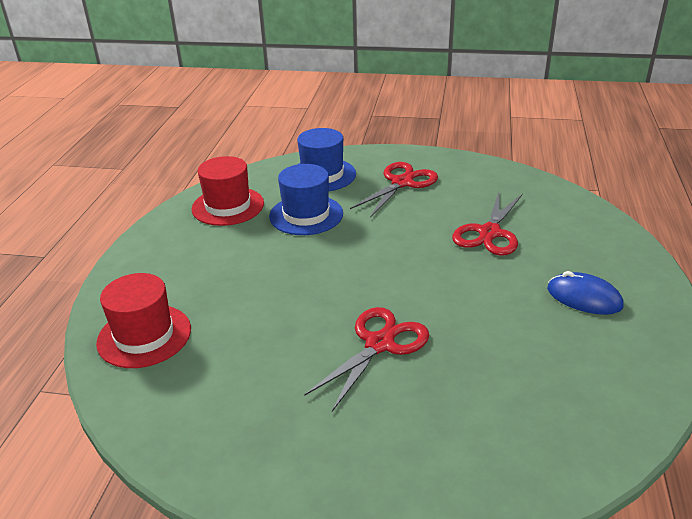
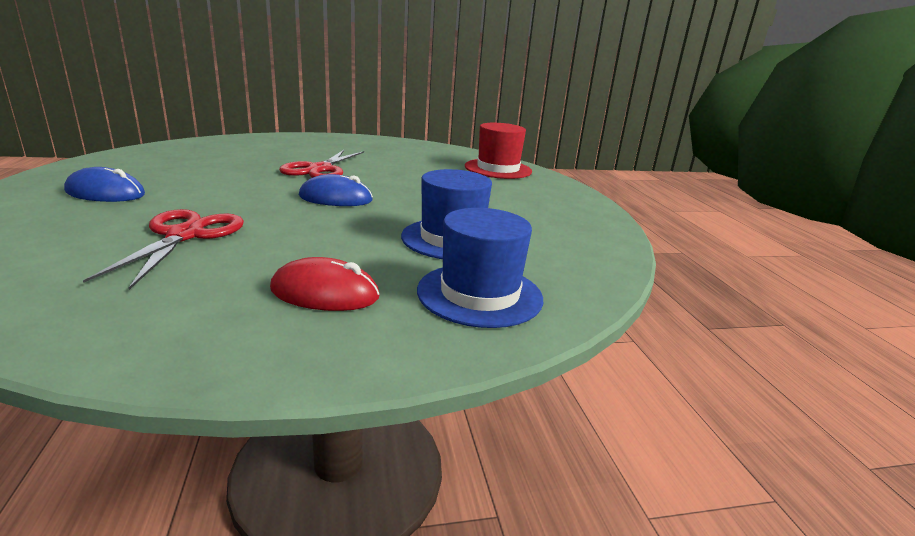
camera: 155 degrees right, 10 degrees down
(228, 206) = (563, 241): red hat -> none
(375, 275) = (336, 198): none -> blue mouse
(402, 183) = (325, 293): red scissors -> red mouse

